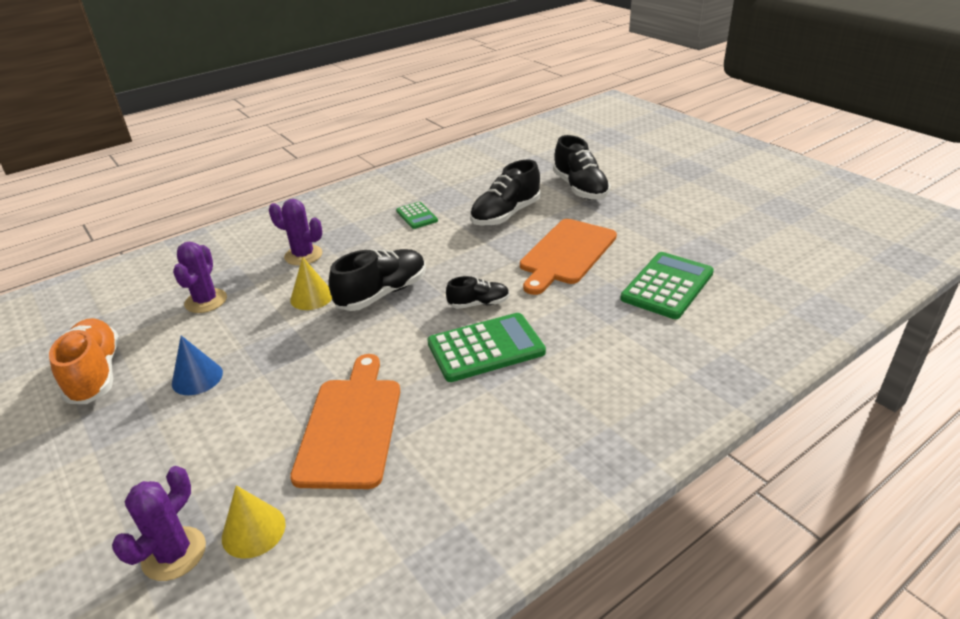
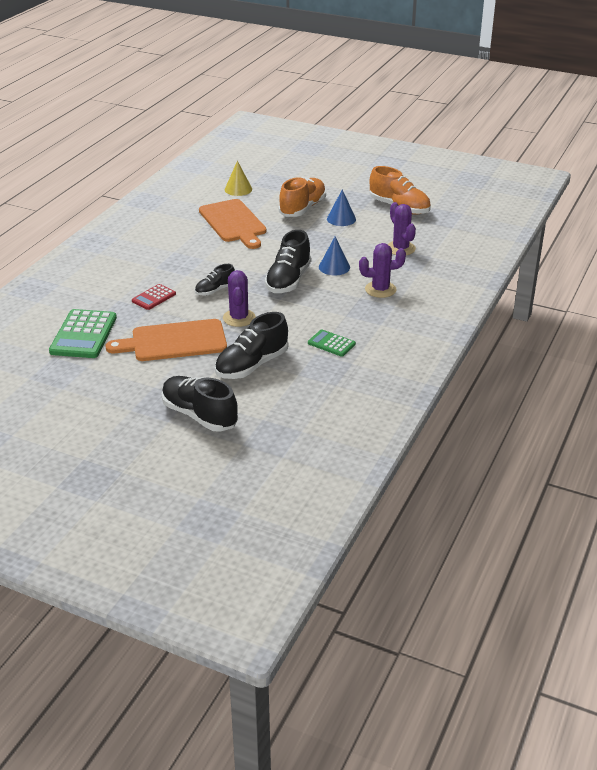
camera: 150 degrees right, 0 degrees up
(174, 554) = (262, 178): purple cactus -> purple cactus (239, 318)
(216, 423) = (302, 208): none -> orange shoe
(312, 297) = (334, 267): yellow cone -> blue cone
(486, 348) = (190, 268): green calculator -> none
(506, 215) = (252, 365): black shoe -> black shoe turned 150 degrees counterclockwise
(561, 314) = (154, 297): none -> red calculator
(566, 254) = (174, 341): orange cutting board -> orange cutting board turned 105 degrees counterclockwise

